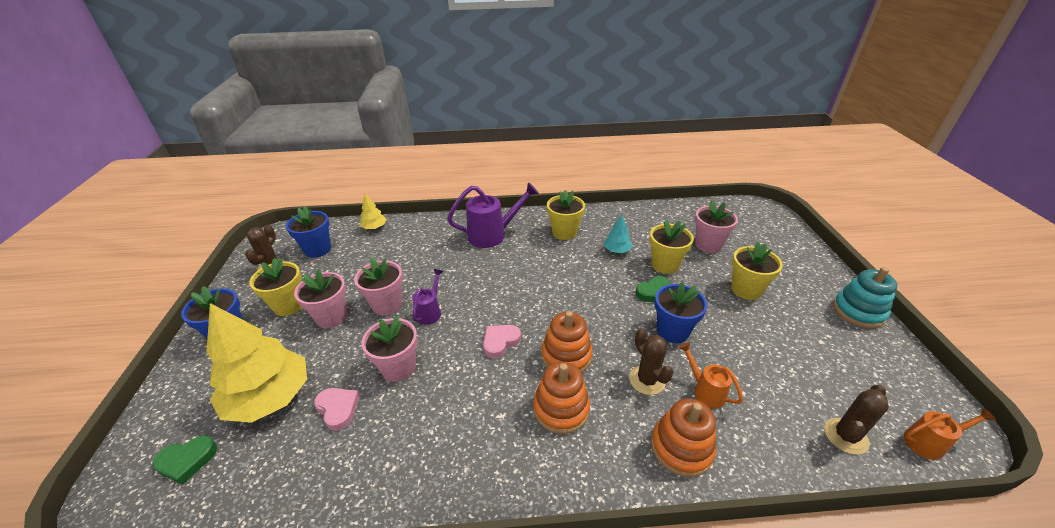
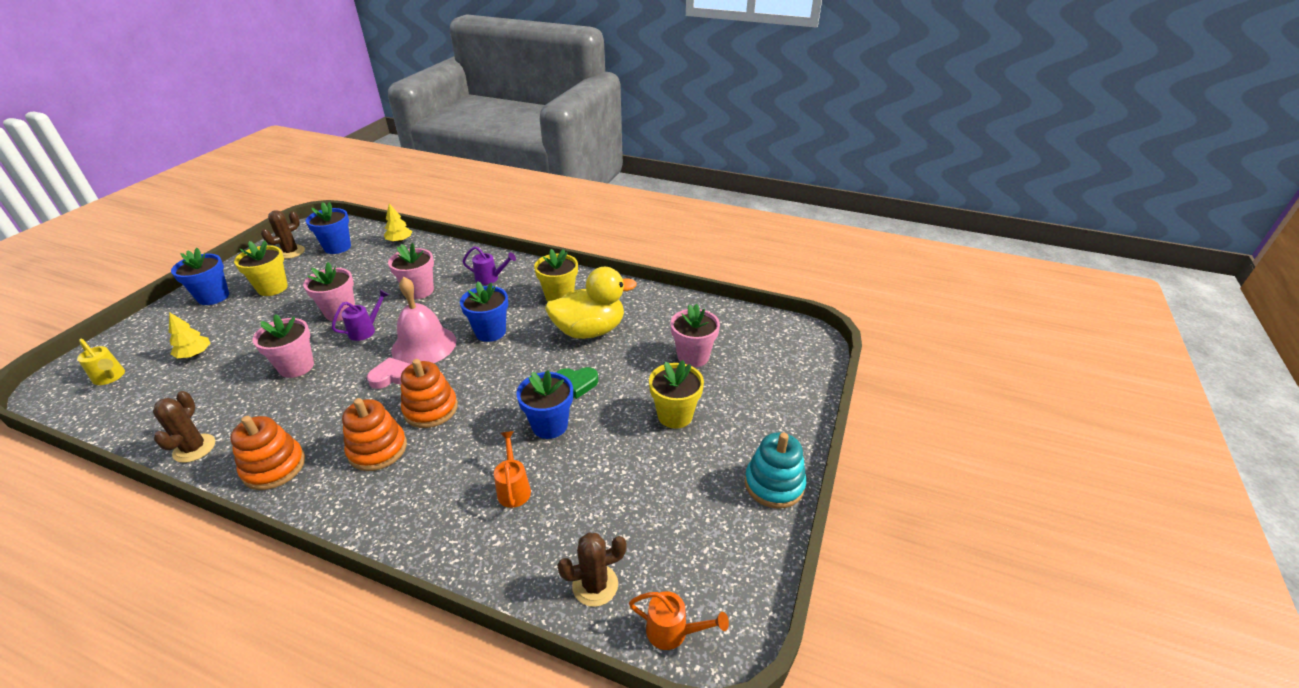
camera: 25 degrees right, 0 degrees up
(187, 461) = (110, 377): green heart -> yellow watering can
(270, 397) = (195, 354): yellow tree -> yellow tree, size x0.45
(331, 317) = (292, 308): pink flower pot -> pink flower pot (419, 291)
(338, 409) = (227, 381): pink heart -> none
(492, 235) = (490, 278): purple watering can -> purple watering can, size x0.56
(498, 306) = (424, 345): none -> pink bell
(542, 276) = (490, 332): none -> blue flower pot
(617, 250) = (589, 331): turquoise tree -> yellow duck
(647, 380) = (474, 457): brown cactus -> brown cactus (194, 448)
(665, 265) = (621, 361): yellow flower pot -> none
(681, 448) = (435, 523): orange stacking toy -> orange stacking toy (274, 467)

